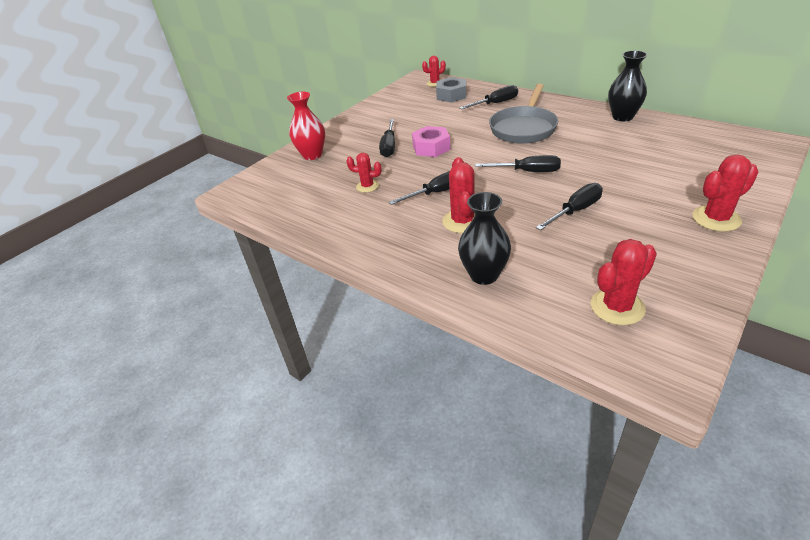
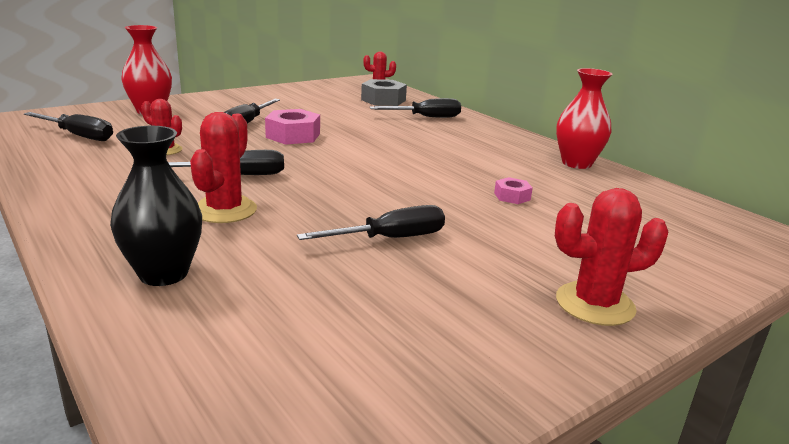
camera: 10 degrees right, 15 degrees down
(523, 128) = (431, 144): grey pan -> none
(527, 171) = (380, 184): black screwdriver -> black screwdriver (79, 136)
(610, 157) = (512, 196): none -> pink nut
(617, 307) = (298, 373): red cactus -> none
(622, 117) = (576, 163): black vase -> red vase

